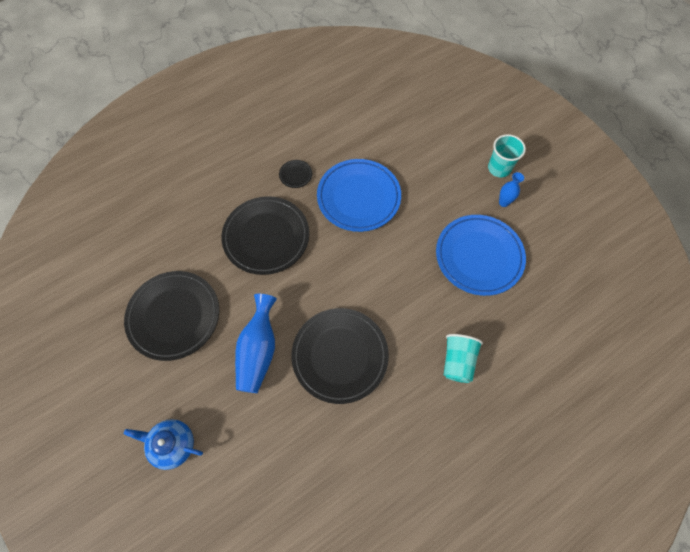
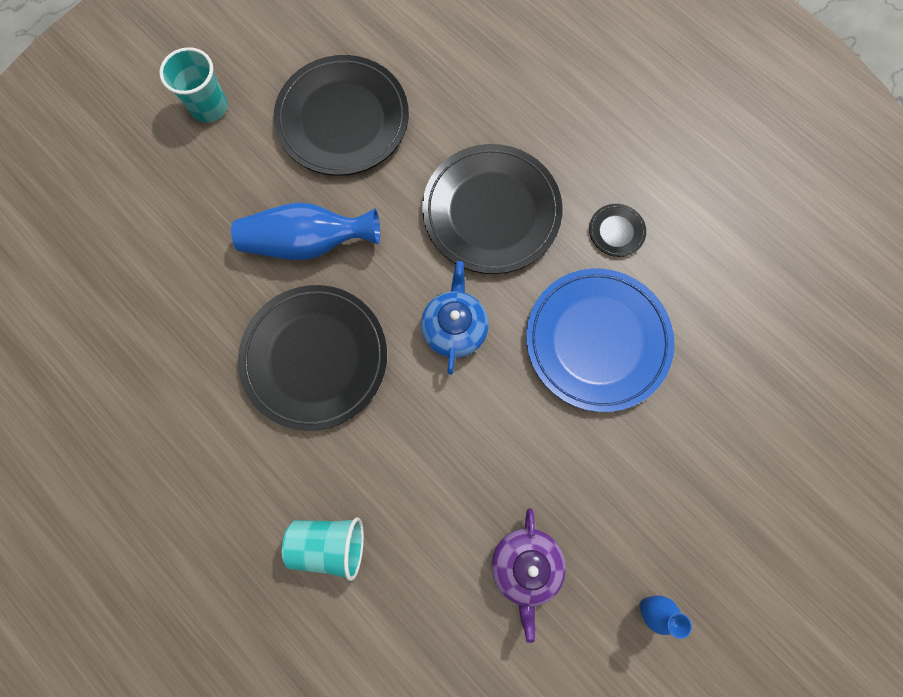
camera: 80 degrees right, 10 degrees up
(172, 444) = (170, 166): blue teapot -> blue teapot (454, 327)
(479, 256) = (525, 566): blue plate -> purple teapot
(499, 168) = (724, 593): turquoise cup -> turquoise cup (209, 107)

